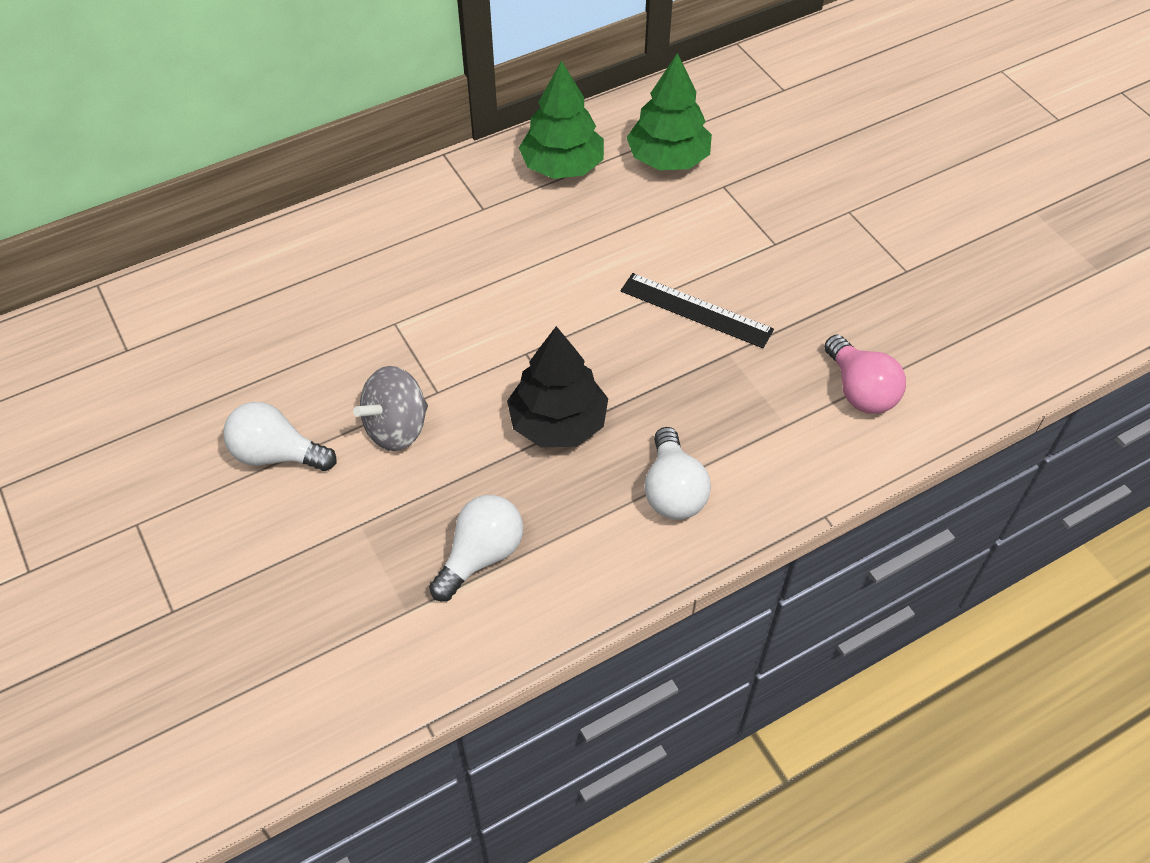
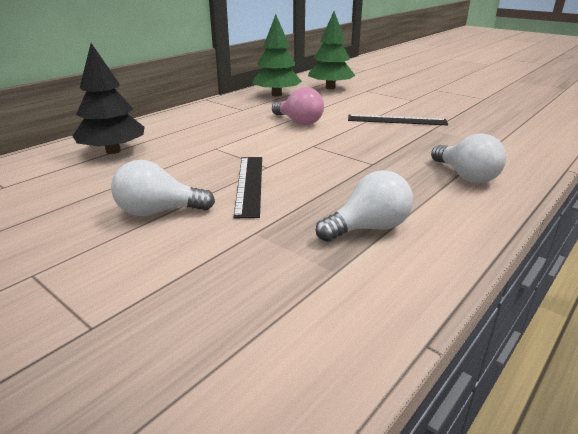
camera: 20 degrees left, 25 degrees down
(396, 428) = (249, 184): grey spinning top -> black ruler
(481, 555) = (368, 228): white light bulb -> white light bulb turned 45 degrees clockwise
(558, 423) = (361, 165): black tree -> black tree (113, 151)
(860, 390) = (516, 129): pink light bulb -> pink light bulb (298, 122)

